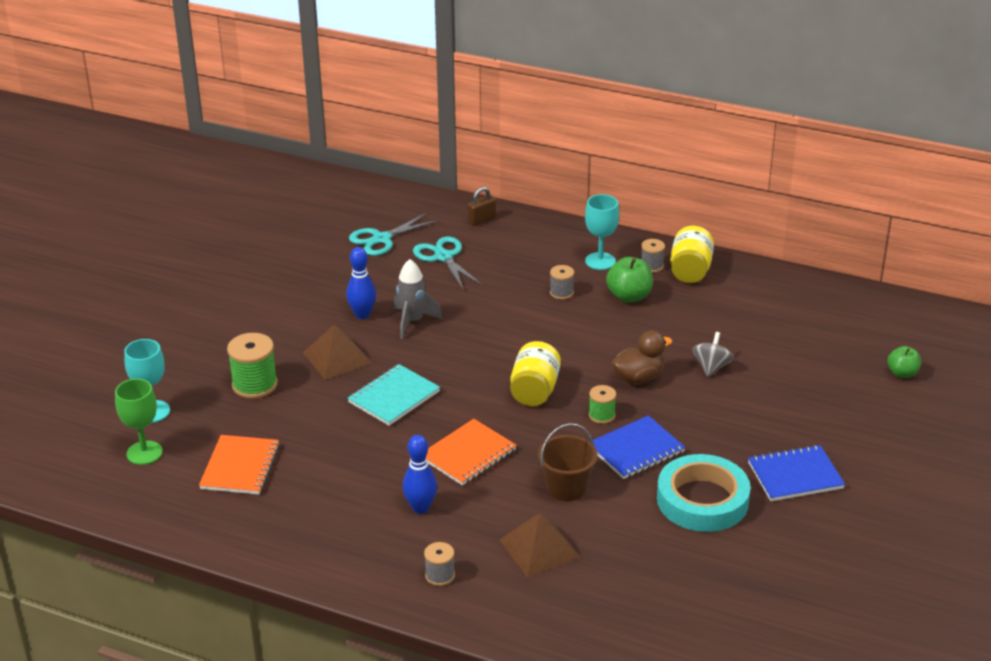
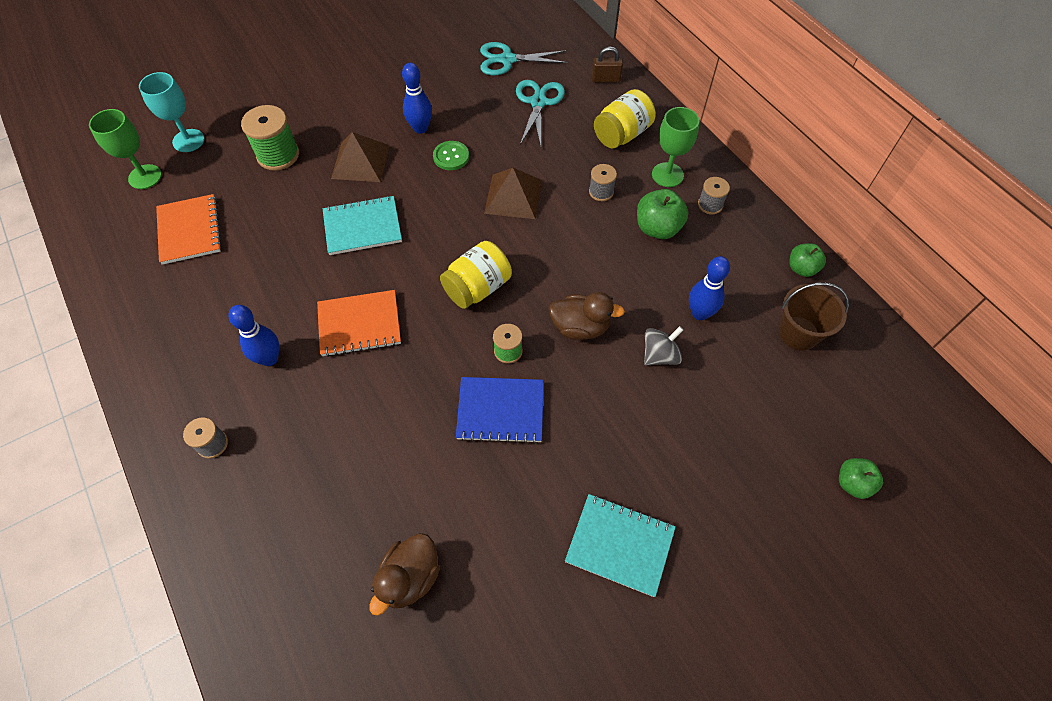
camera: 35 degrees right, 25 degrees up
(240, 467) = (190, 230): orange notebook -> orange notebook turned 60 degrees counterclockwise
(412, 322) = (451, 156): grey rocket -> green button
(539, 548) = (314, 470): brown pyramid -> brown pyramid (513, 196)
(566, 488) = (401, 415): brown bucket -> brown bucket (798, 333)
(600, 261) = (667, 175): turquoise goblet -> green goblet
(678, 564) = (409, 578): none -> brown duck
(690, 271) = (742, 229): yellow jar -> yellow jar (622, 134)
(702, 500) = (504, 513): turquoise tape -> none
(713, 331) = (700, 313): none -> blue bowling pin
(754, 275) = (801, 268): none -> green apple
(795, 475) = (620, 545): blue notebook -> turquoise notebook

